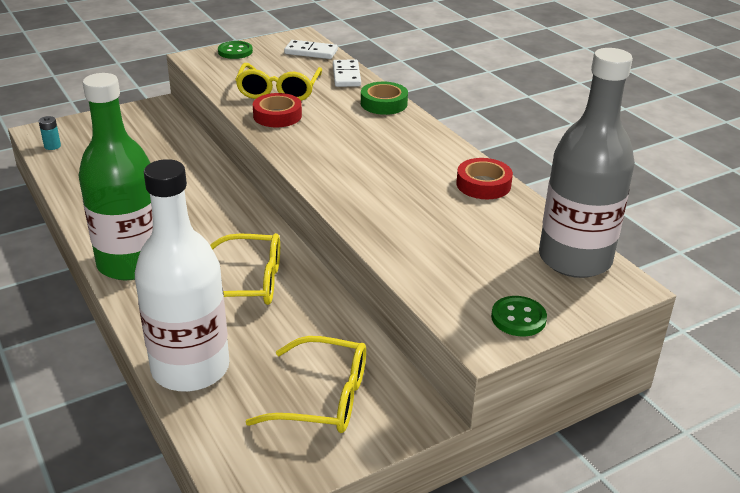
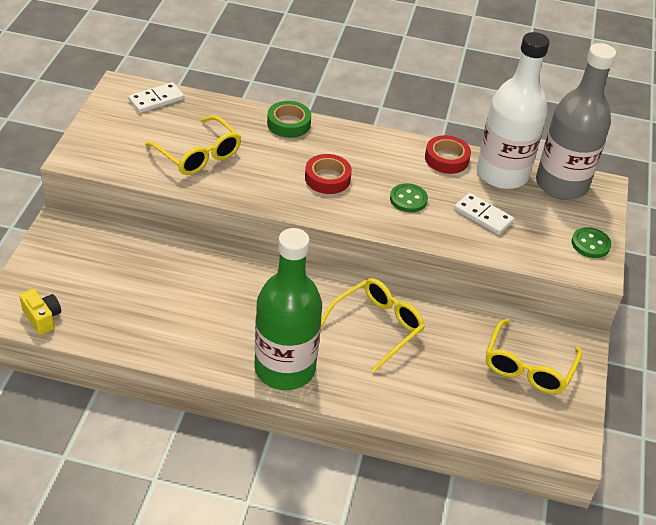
camera: 50 degrees left, 10 degrees up
(52, 146) = (42, 318): turquoise battery -> yellow camera
(190, 368) = (439, 407): white bottle -> white bottle (502, 174)
(235, 51) = (95, 132): green button -> green button (408, 199)
(277, 116) = (237, 180): red tape -> red tape (327, 178)
(323, 398) = (528, 367): yellow glasses -> yellow glasses turned 150 degrees clockwise
(346, 76) = (221, 110): white domino -> white domino (483, 216)

